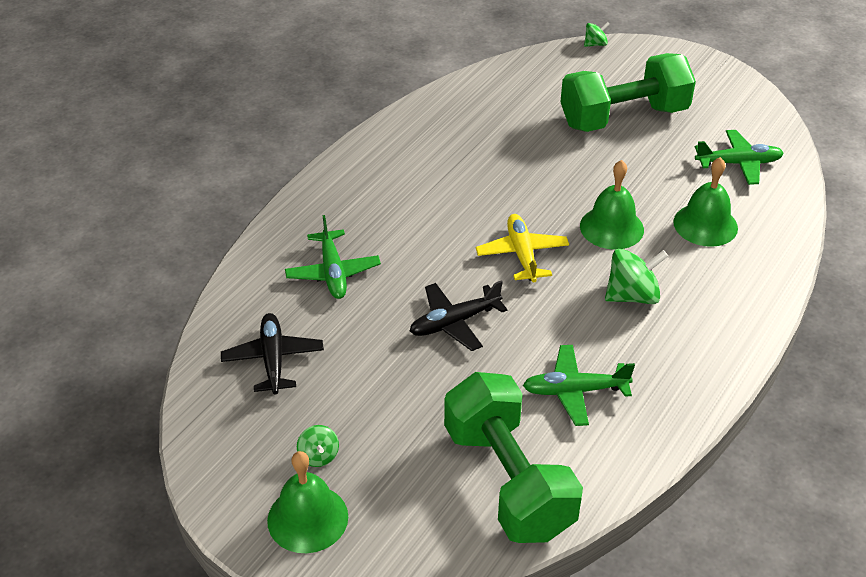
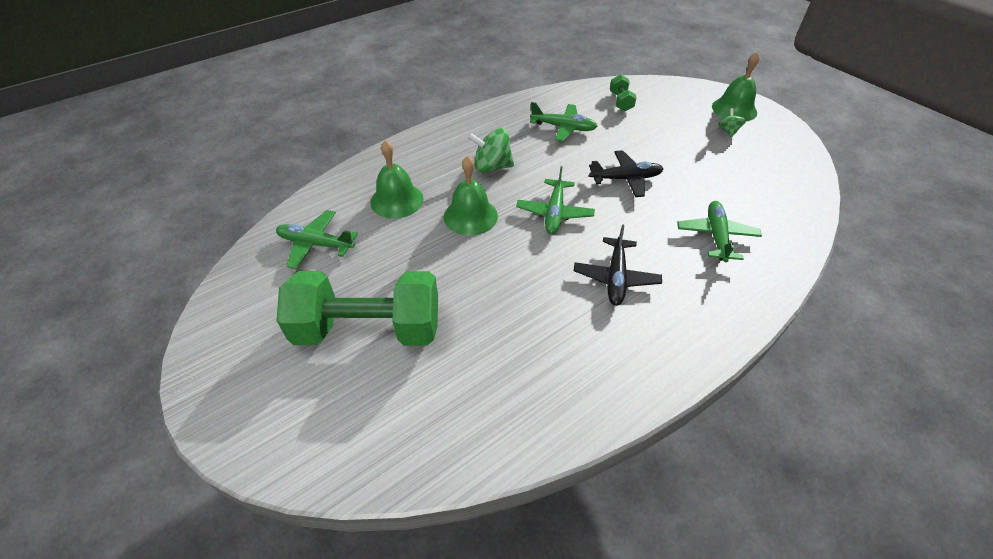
camera: 160 degrees left, 5 degrees up
(273, 359) = (762, 185): black plane -> black plane (615, 277)
(508, 481) = (621, 101): green dumbbell -> green dumbbell, size x0.43
(522, 254) = (554, 213): yellow plane -> green plane
(595, 44) = (297, 477): green spinning top -> none

